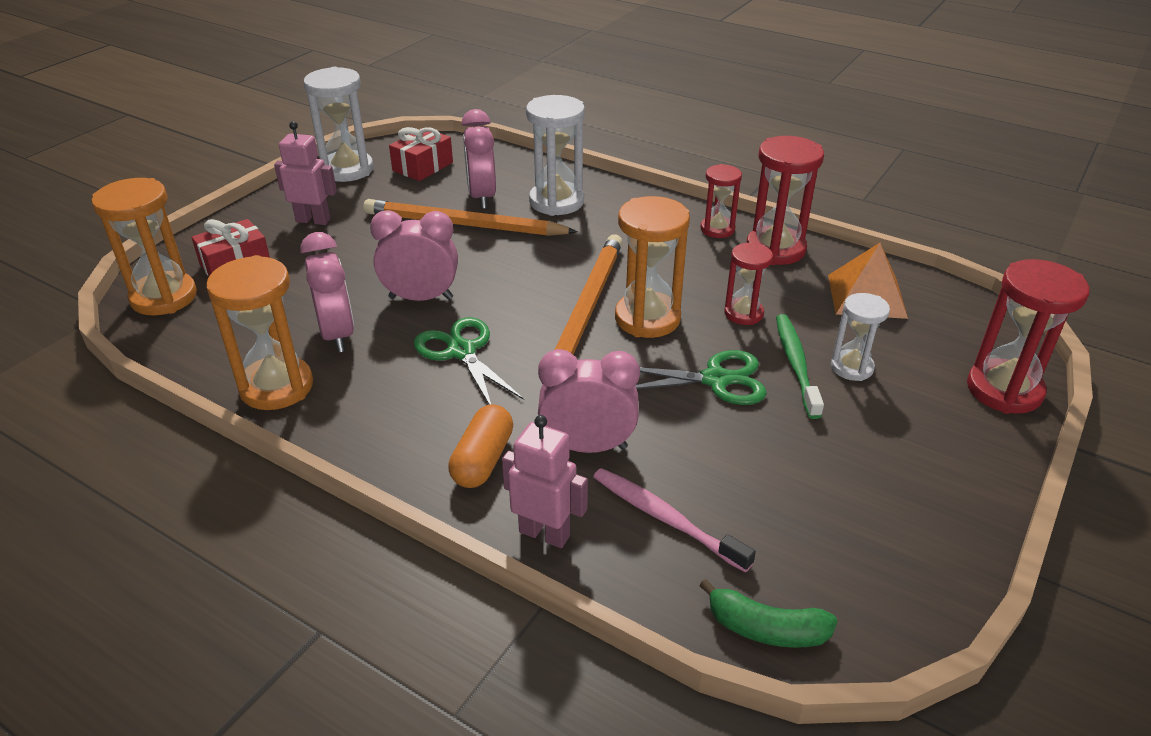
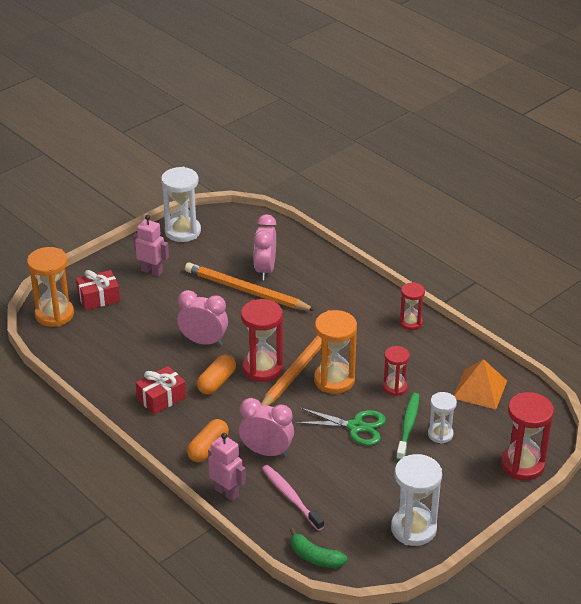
camera: 15 degrees right, 0 degrees up
(276, 387) = (109, 385): orange hourglass -> none
(337, 334) = (149, 358): pink clock -> none
(423, 166) = (234, 237): red gift -> red gift (161, 398)
(461, 352) = (216, 382): green scissors -> orange capsule
(556, 202) = (313, 282): white hourglass -> white hourglass (413, 529)
(775, 249) = (441, 345): red hourglass -> red hourglass (262, 368)

